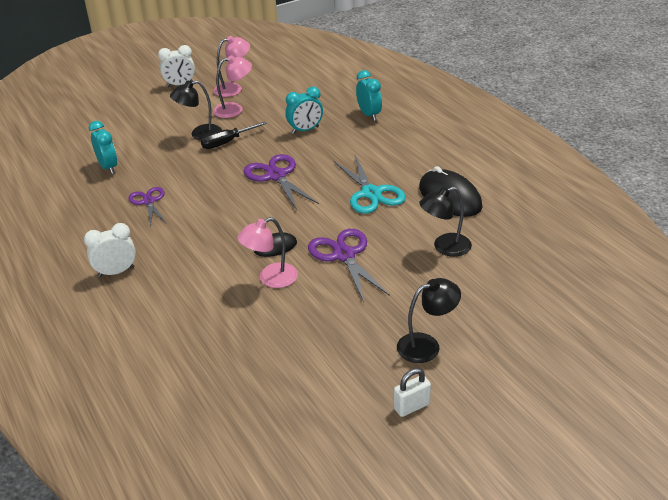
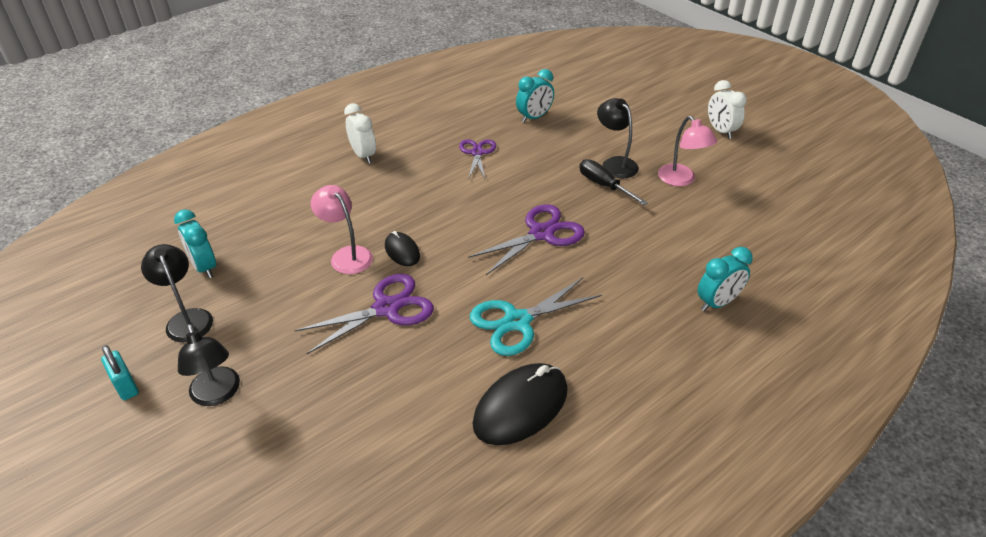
camera: 80 degrees right, 5 degrees up
(149, 201) = (477, 153): purple scissors -> purple scissors turned 60 degrees counterclockwise
(233, 88) = (731, 172): pink lamp -> none
(305, 130) = (653, 245): turquoise clock -> turquoise clock (204, 267)
(411, 406) = (126, 386): white padlock -> turquoise padlock
(445, 247) = (402, 405): black lamp -> black lamp (187, 319)

